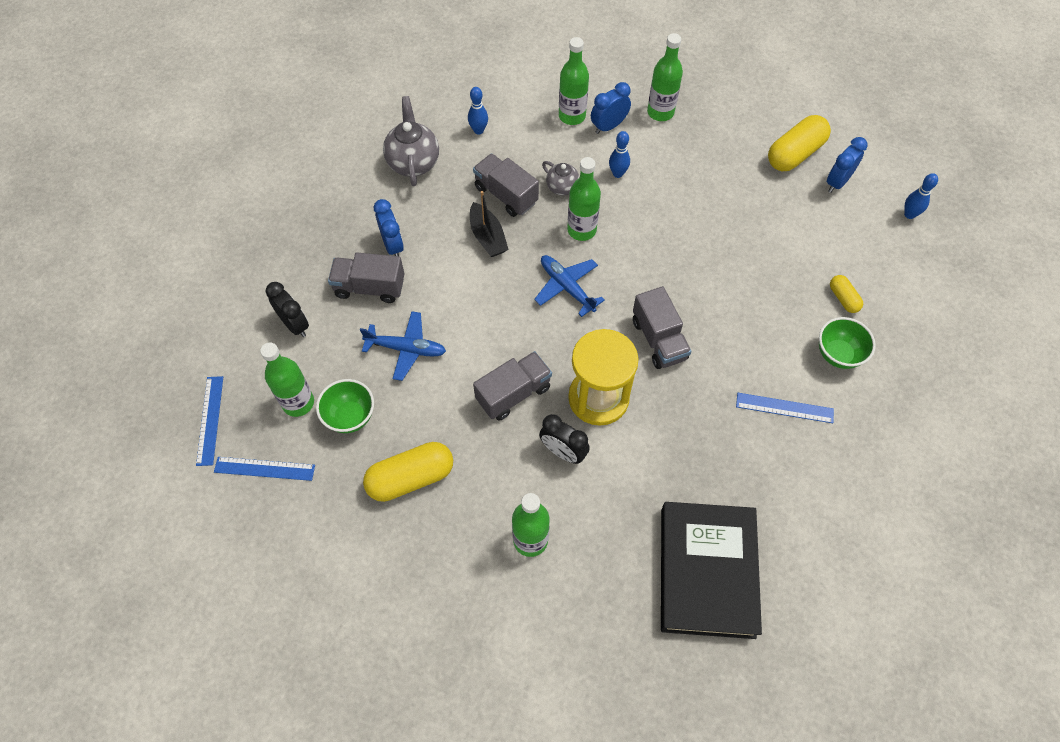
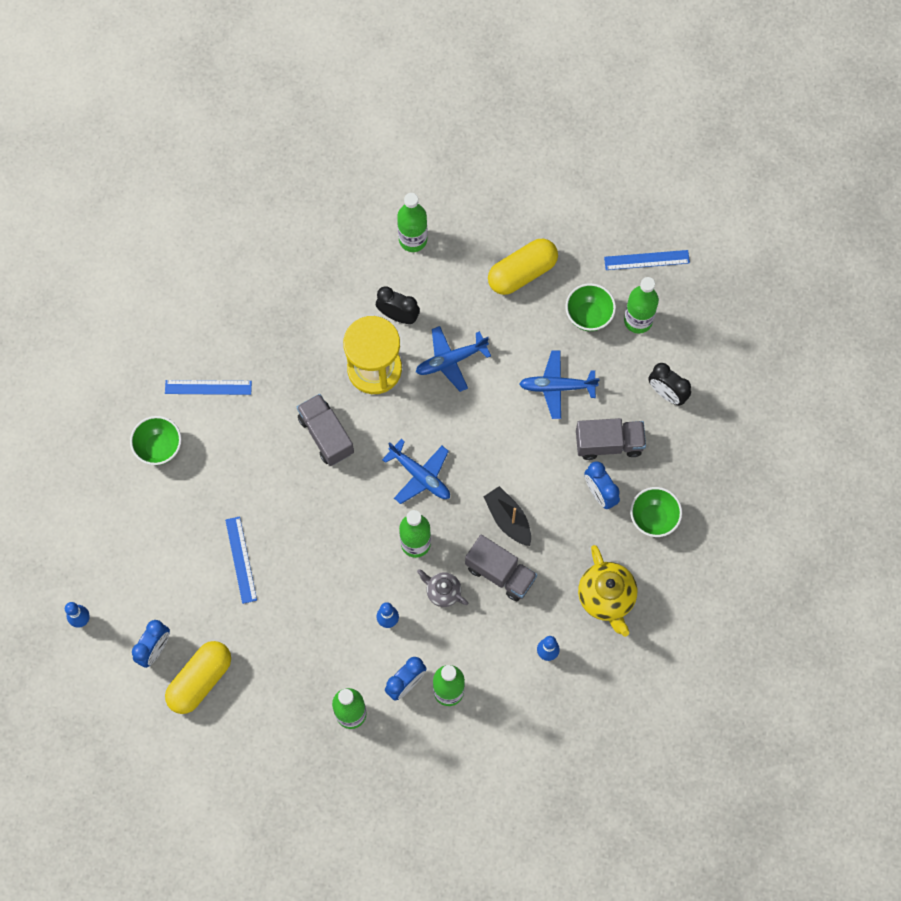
camera: 170 degrees right, 10 degrees up
(210, 420) = (708, 293): blue ruler -> blue ruler (241, 560)
(349, 217) = (653, 518): none -> green bowl
(413, 162) = (606, 598): grey teapot -> yellow teapot
(513, 393) = (450, 360): grey truck -> blue plane
(706, 571) = (268, 239): black book -> none
(843, 298) = (153, 508): yellow capsule -> none

